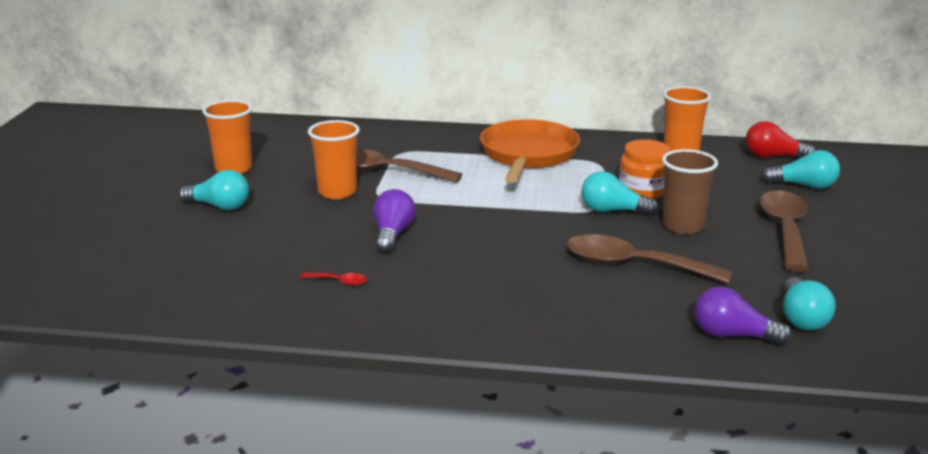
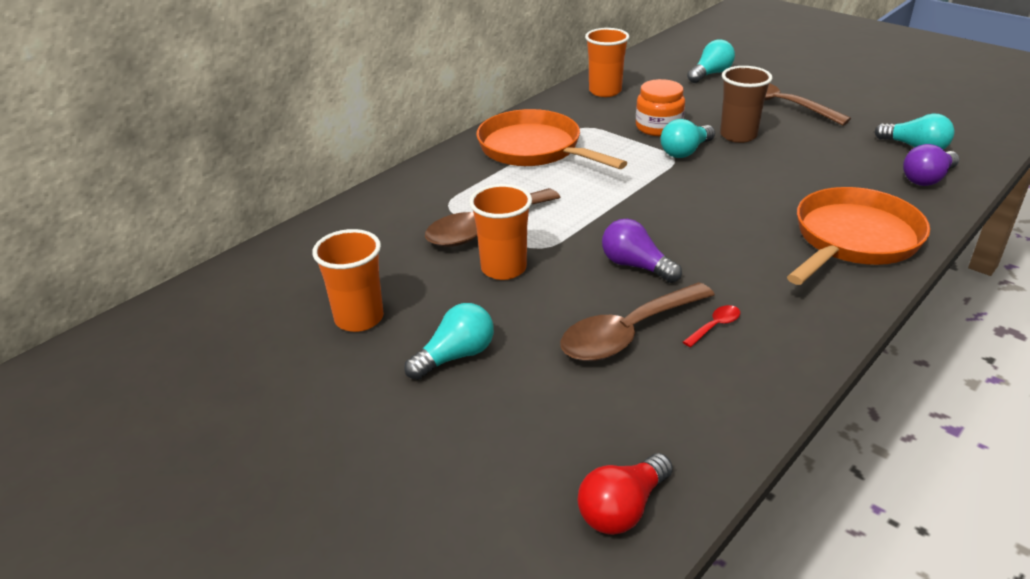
camera: 55 degrees left, 10 degrees up
(546, 315) = (853, 240): none -> orange pan
(634, 265) = (790, 176): brown spoon -> brown spoon (628, 333)
(773, 157) = (650, 65): red light bulb -> red light bulb (622, 509)

